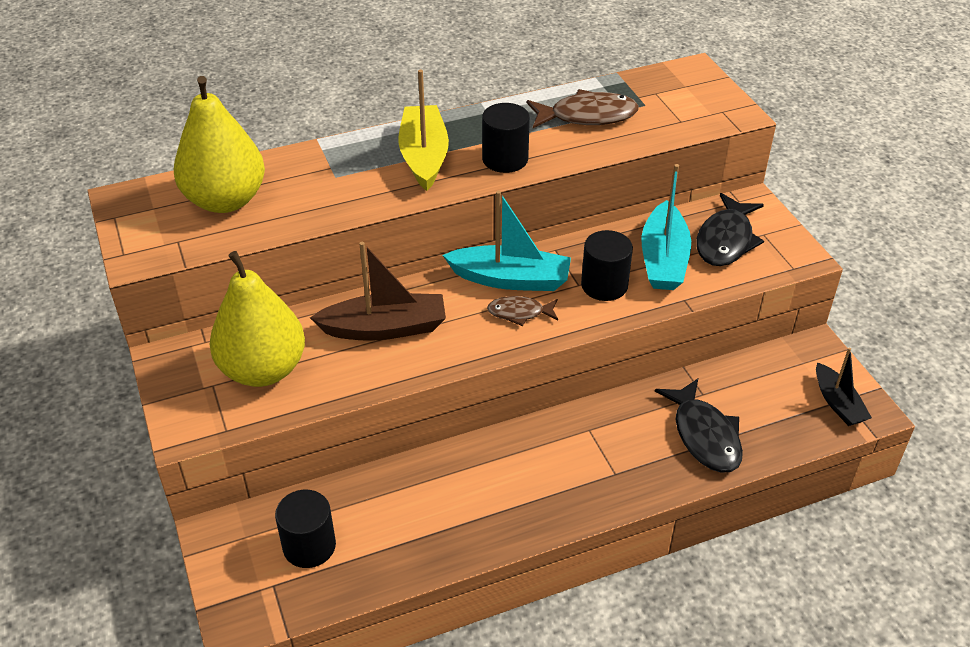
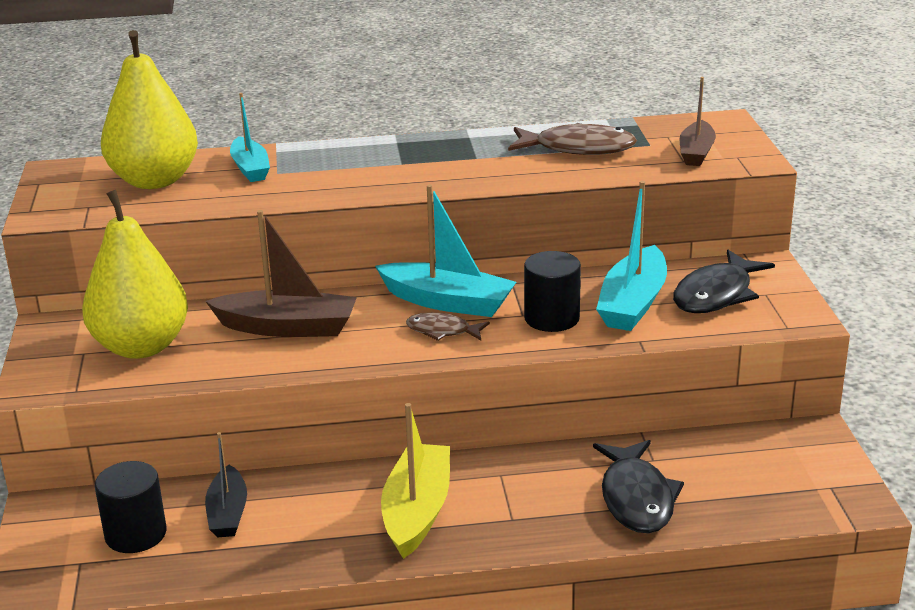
camera: 15 degrees right, 15 degrees down
(308, 174) = (250, 168): none -> turquoise boat
(424, 156) = (379, 165): yellow boat -> yellow boat (417, 511)
(505, 159) = (466, 174): black cylinder -> none
(687, 110) = (696, 152): none -> brown boat
(838, 403) = (819, 489): black boat -> black boat (228, 513)

